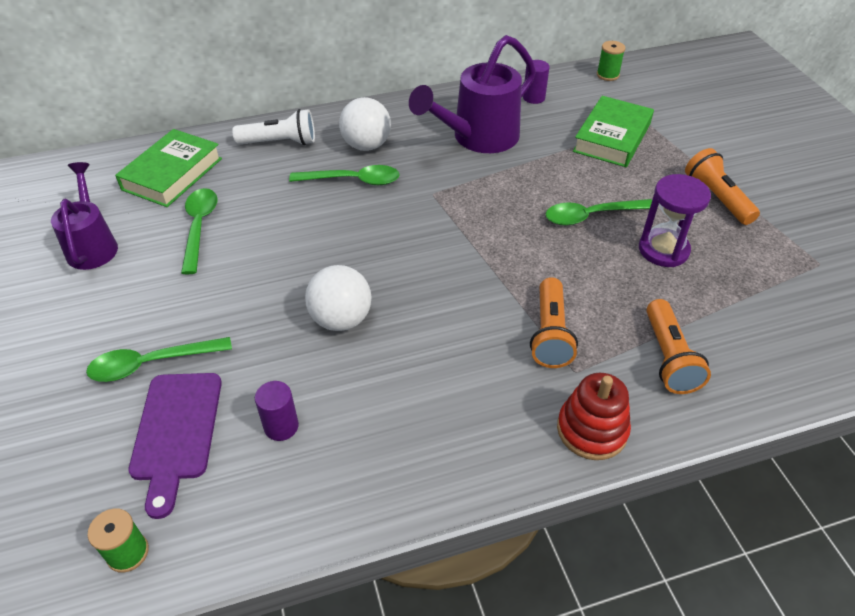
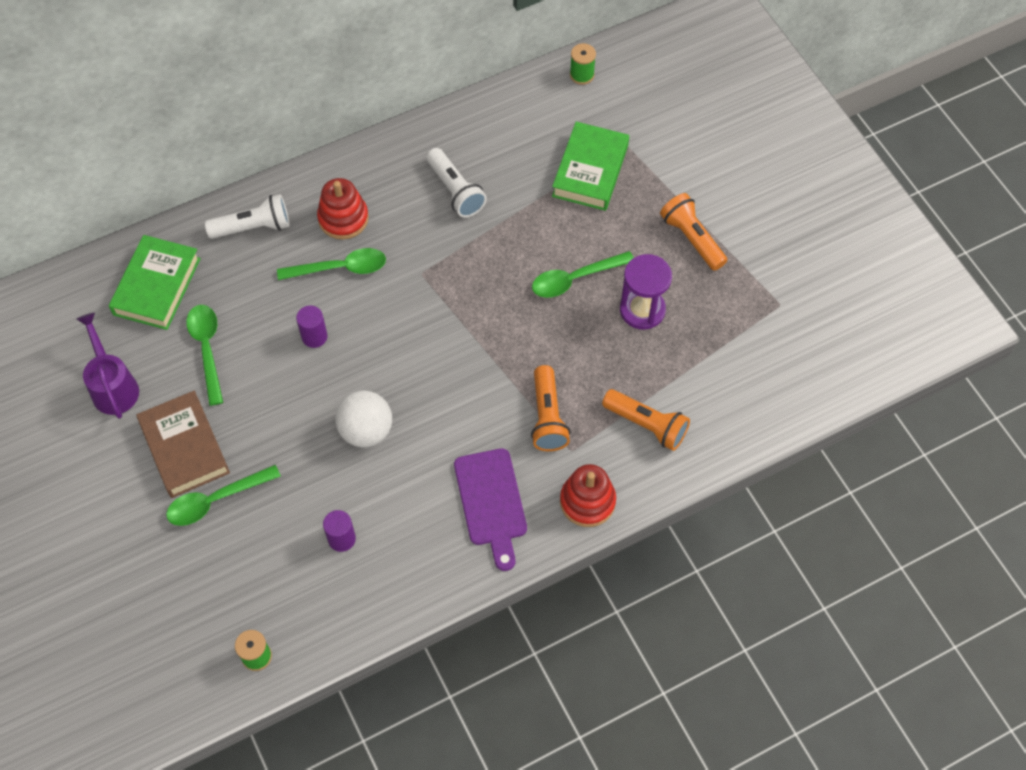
camera: 10 degrees left, 15 degrees up
(140, 308) = (185, 447): none -> brown book
(176, 432) = (259, 557): purple cutting board -> purple cutting board (491, 502)
(366, 145) = (343, 218): white ball -> red stacking toy
(478, 138) = (455, 191): purple watering can -> white flashlight
(533, 97) = (506, 122): purple cylinder -> purple cylinder (314, 336)
(668, 358) = (647, 425): orange flashlight -> orange flashlight turned 45 degrees counterclockwise

